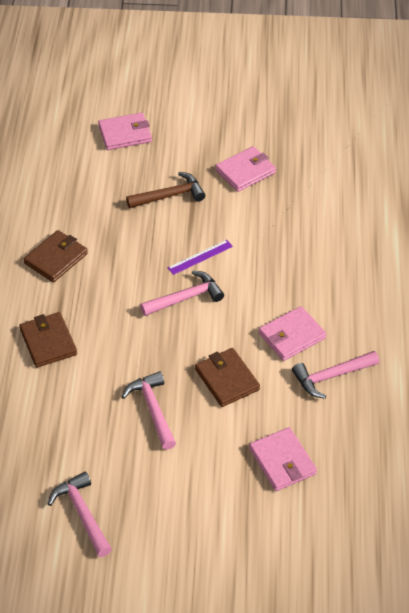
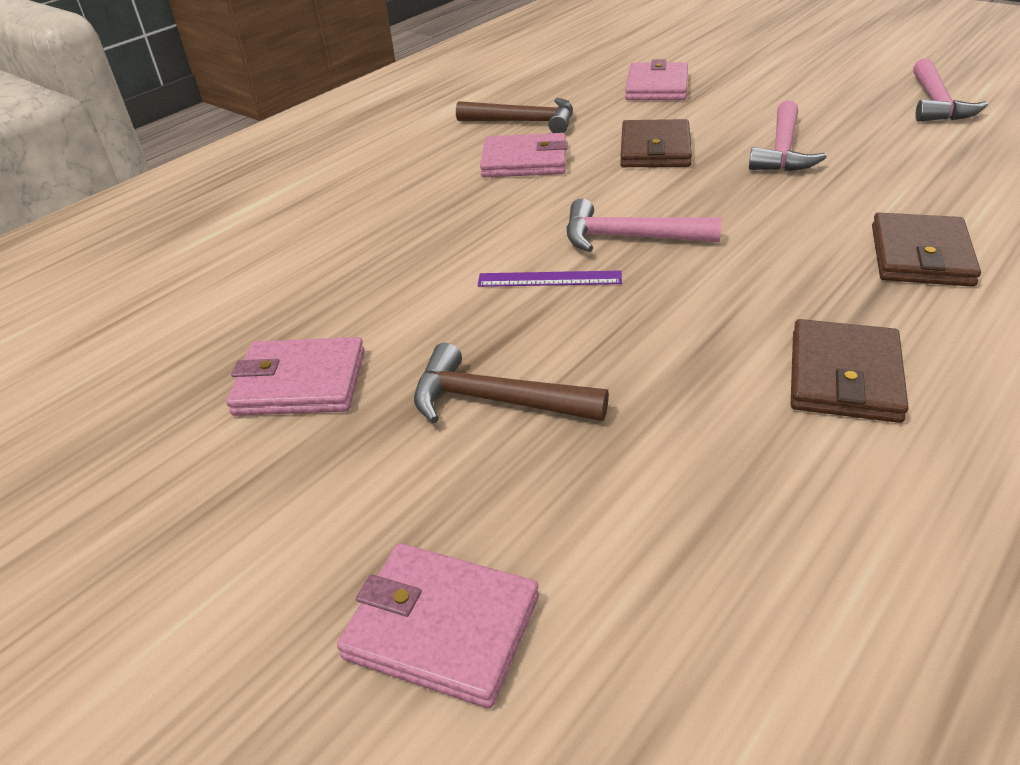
camera: 140 degrees left, 10 degrees down
(56, 258) = (844, 376): brown wallet -> brown wallet turned 60 degrees counterclockwise
(331, 376) = (524, 122): pink hammer -> brown hammer

